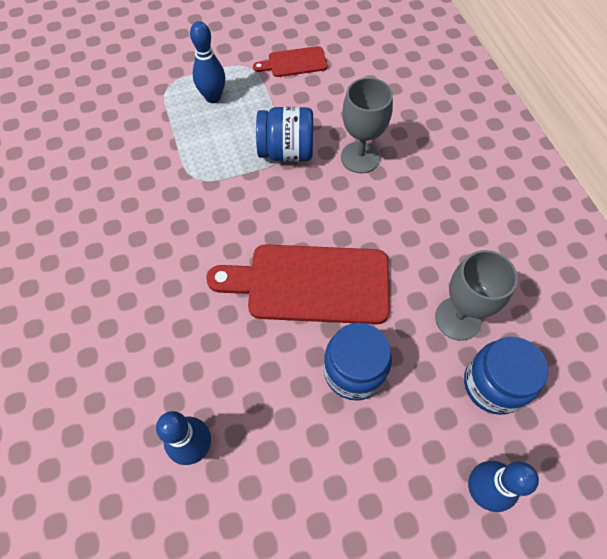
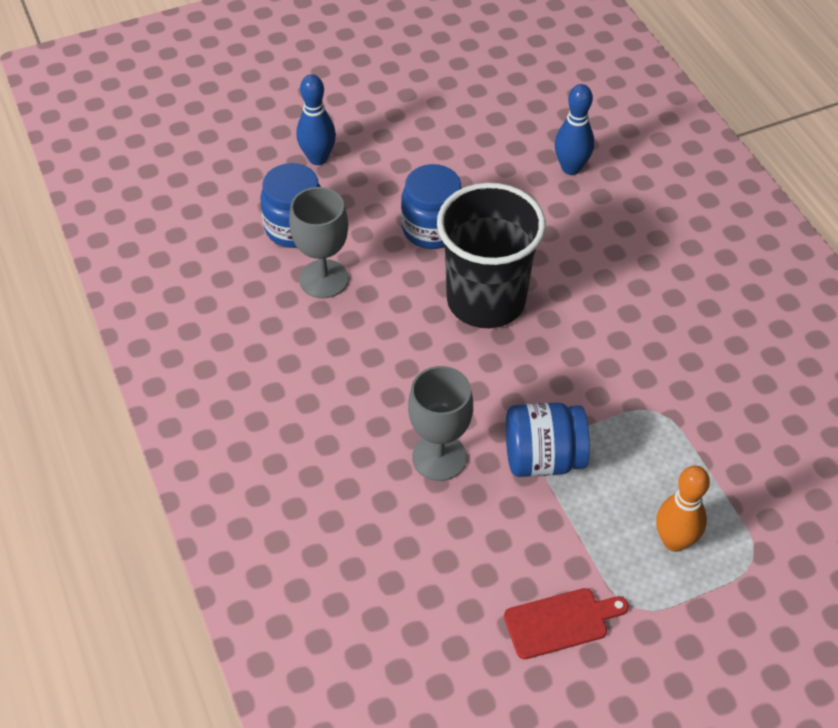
camera: 175 degrees right, 10 degrees down
(213, 97) = (674, 541): blue bowling pin -> orange bowling pin
(310, 284) = (486, 300): red cutting board -> black cup

